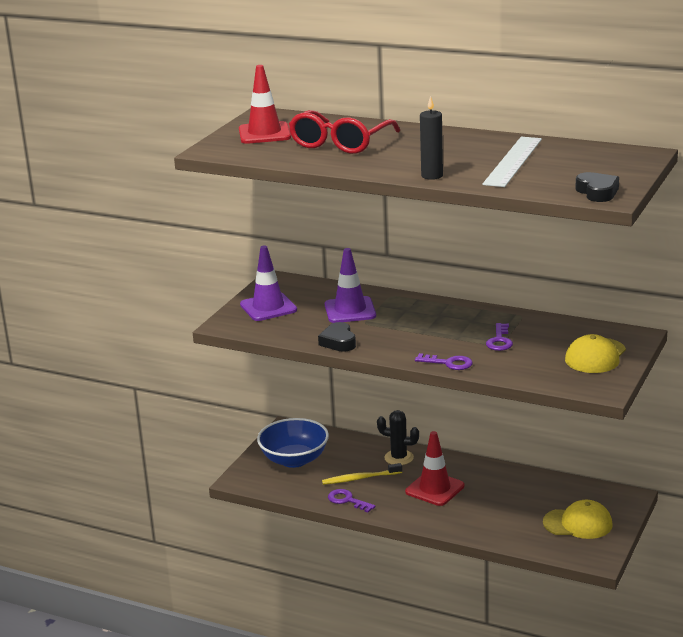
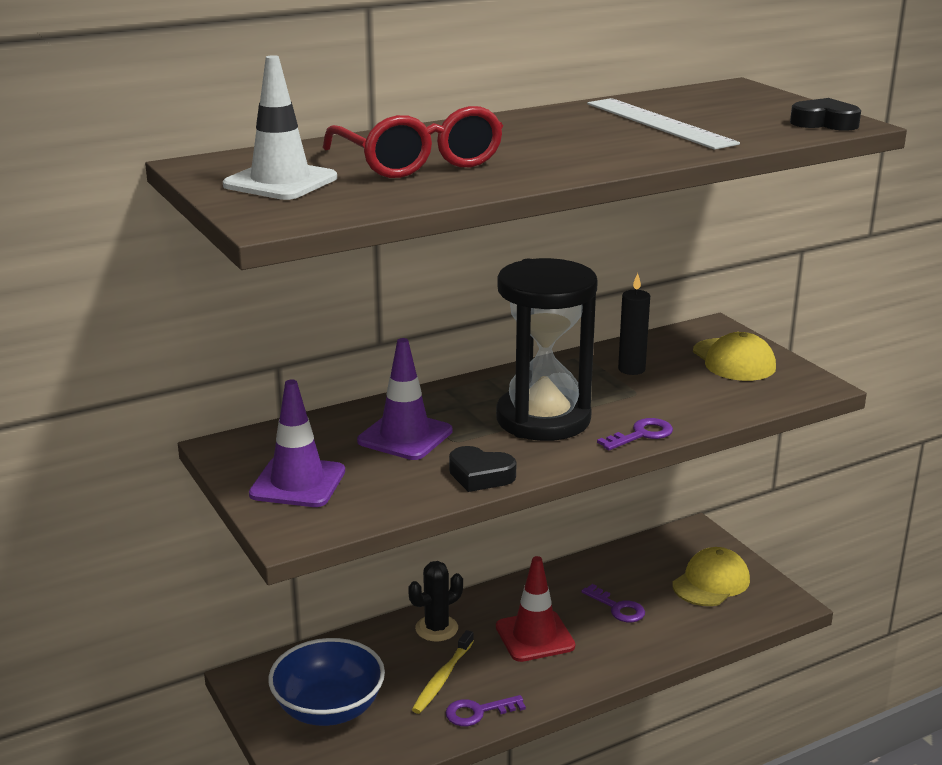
camera: 55 degrees left, 0 degrees up
(264, 133) = (280, 182): red traffic cone -> white traffic cone
(424, 333) = (543, 419): none -> black hourglass
(432, 176) = (638, 158): black candle -> black candle (631, 369)
(499, 340) = (626, 388): purple key -> purple key (617, 608)

